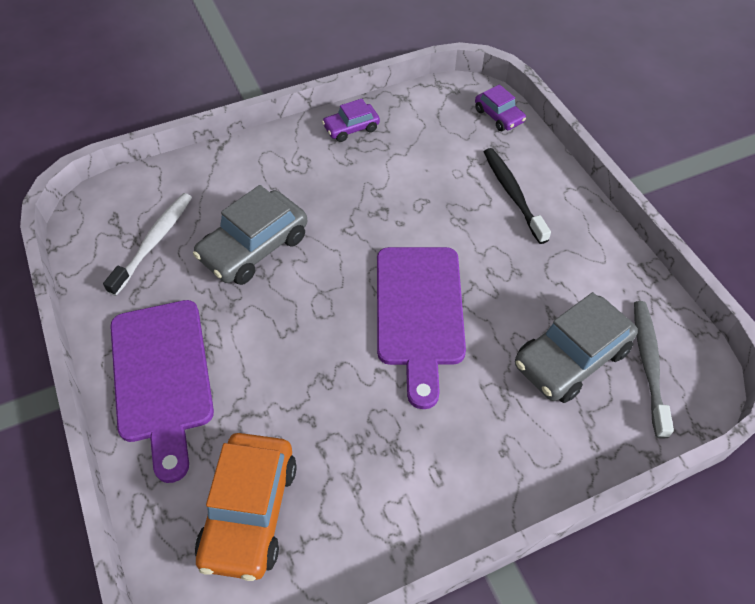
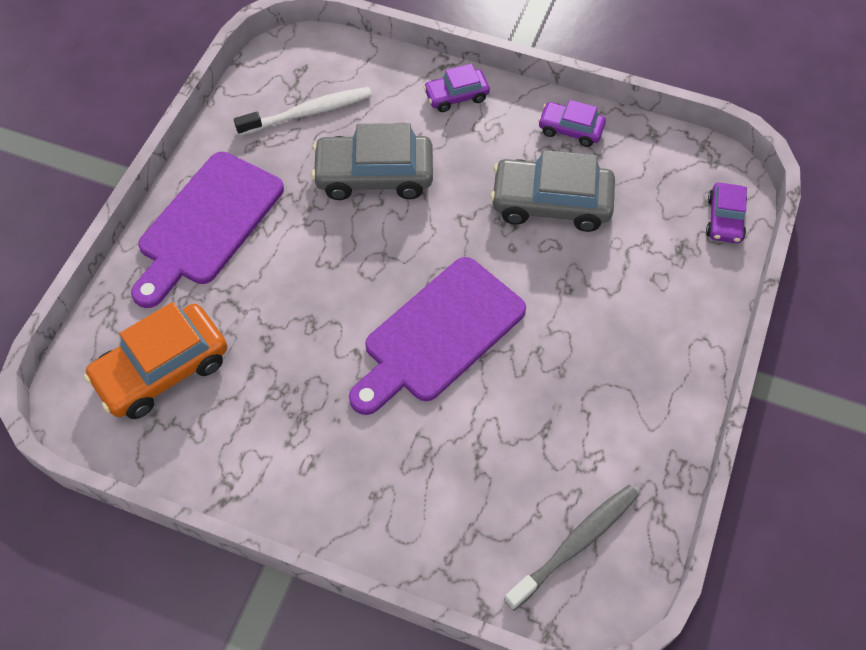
camera: 45 degrees right, 5 degrees up
(252, 158) = (456, 96): none -> purple car
(512, 194) = (643, 301): black toothbrush -> none
(571, 357) = (516, 478): grey car -> grey car (551, 203)

